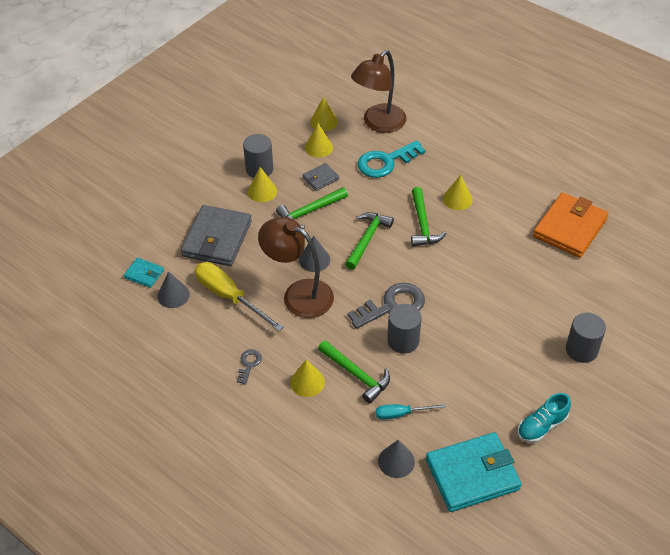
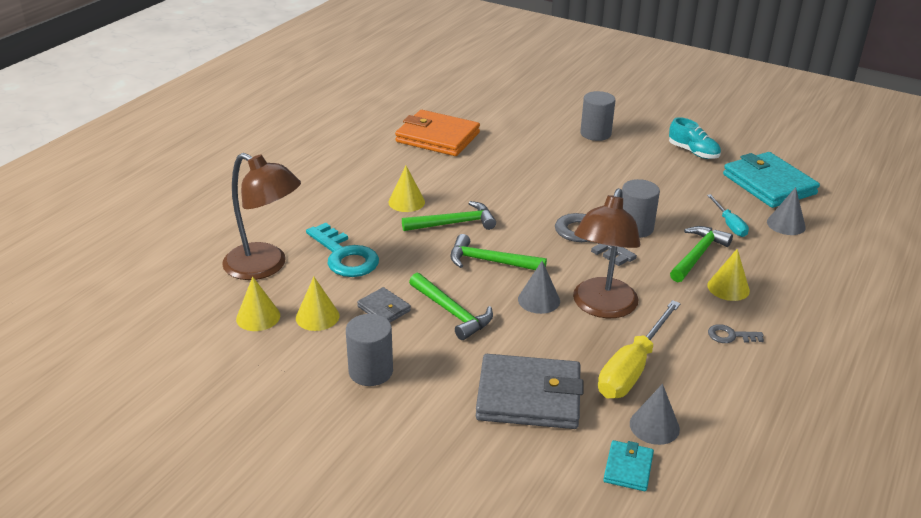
camera: 100 degrees left, 15 degrees down
(262, 191) = (419, 362): yellow cone -> none

